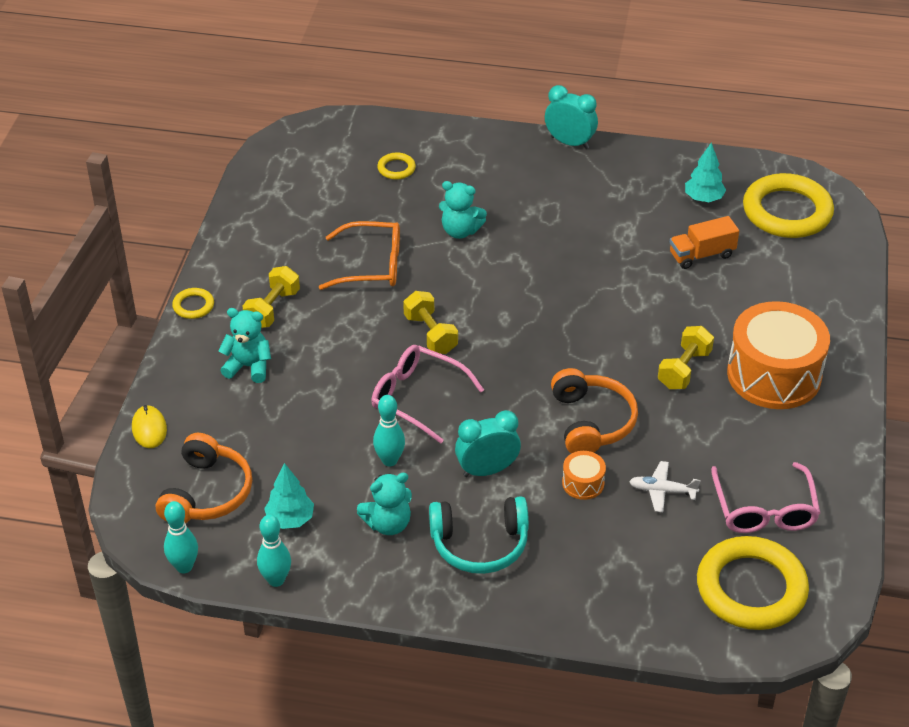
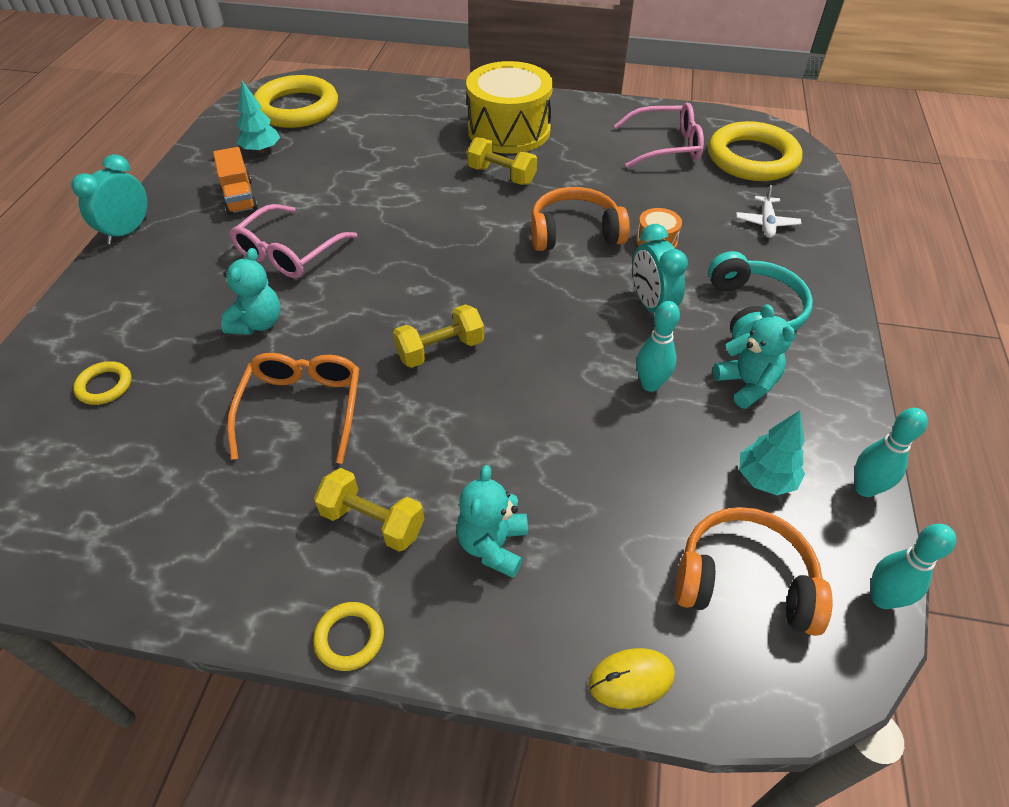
camera: 90 degrees left, 5 degrees up
(418, 398) = (548, 360): pink glasses -> pink glasses (289, 252)
(662, 491) = (656, 196): white plane -> white plane (766, 223)
(701, 255) = (345, 156): orange truck -> orange truck (239, 197)
(774, 375) = (509, 130): orange drum -> yellow drum

